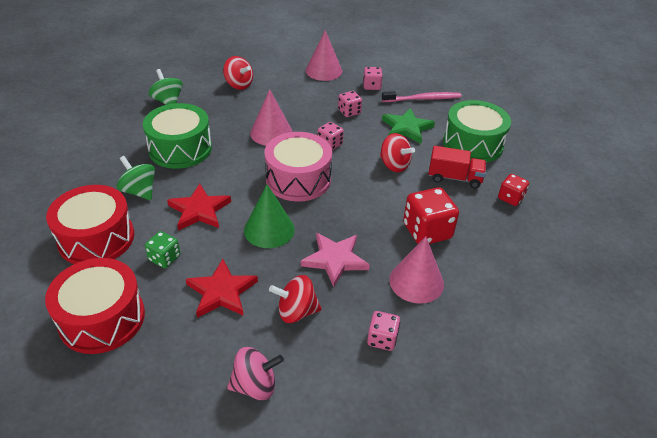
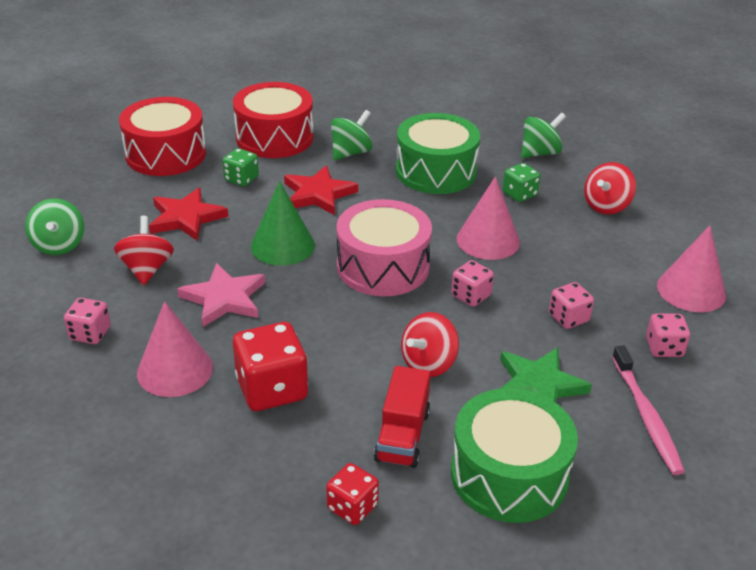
camera: 90 degrees right, 5 degrees down
(219, 115) = (519, 194): none -> green dice
(255, 385) = (59, 245): pink spinning top -> green spinning top

